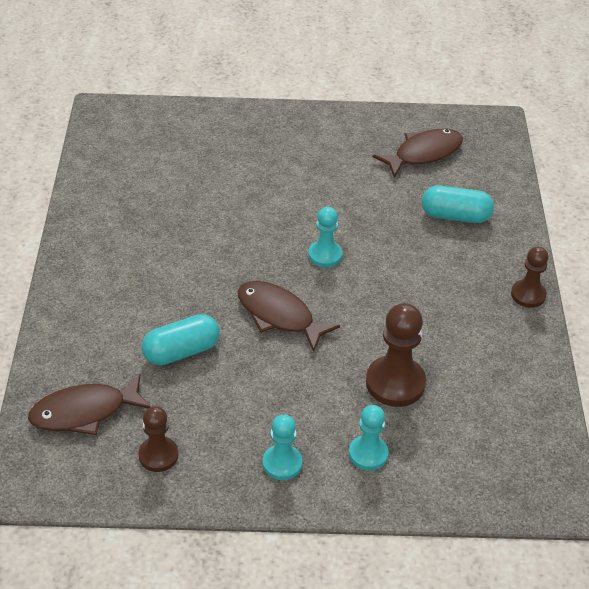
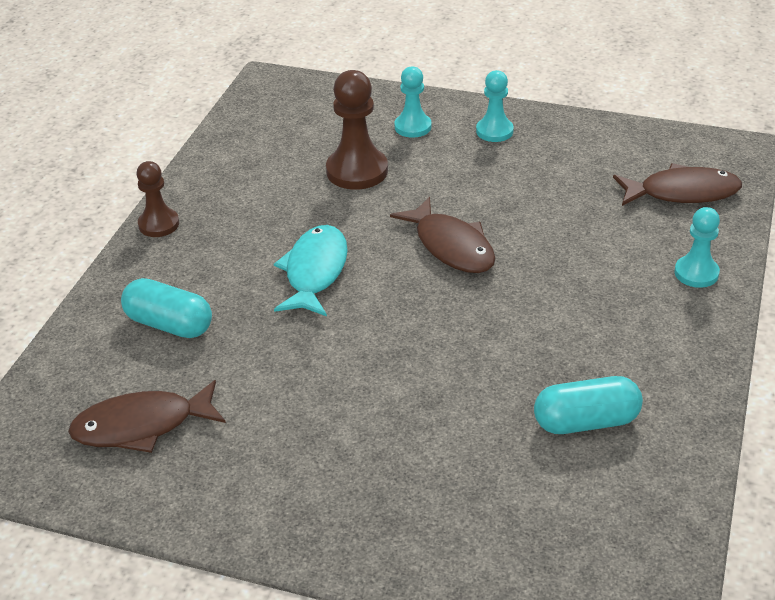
camera: 160 degrees left, 5 degrees down
(158, 455) = (610, 151): brown pawn -> none
(181, 351) = (572, 229): turquoise capsule -> turquoise capsule (586, 422)
(325, 255) = (366, 303): turquoise pawn -> turquoise pawn (696, 273)
(376, 274) = (315, 272): none -> turquoise fish

